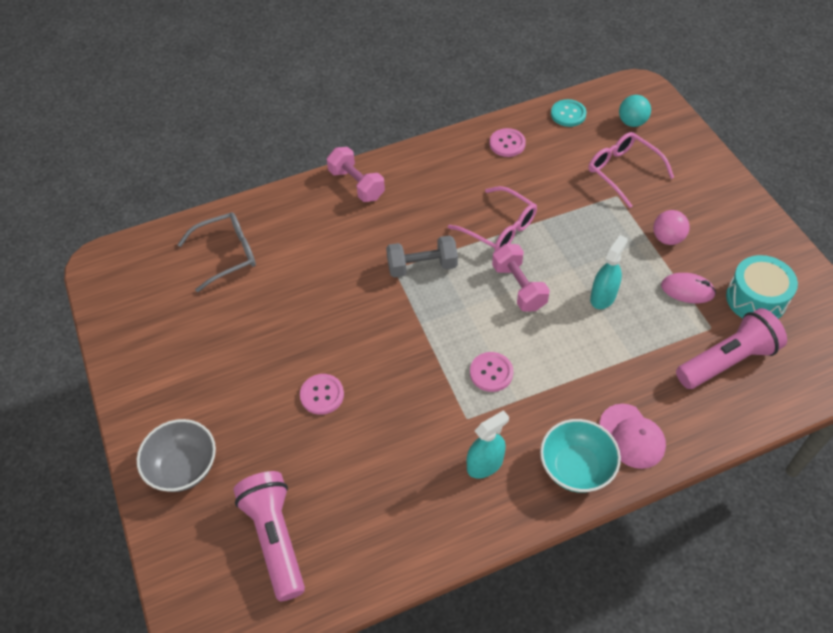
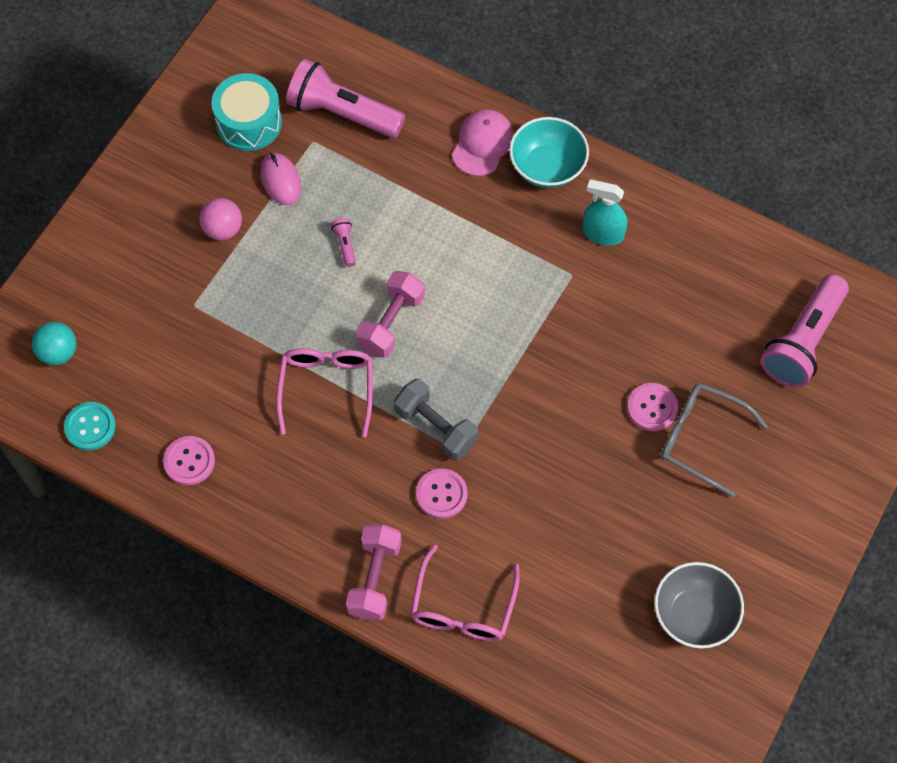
camera: 130 degrees left, 10 degrees up
(184, 467) = (817, 465): grey bowl -> grey bowl (694, 615)
(227, 254) = (577, 635): grey glasses -> grey glasses (700, 439)
(491, 373) = (509, 285): pink button -> pink button (441, 494)
(603, 296) = (345, 245): turquoise spray bottle -> pink flashlight
(622, 171) = (150, 319): pink glasses -> pink glasses (463, 607)

